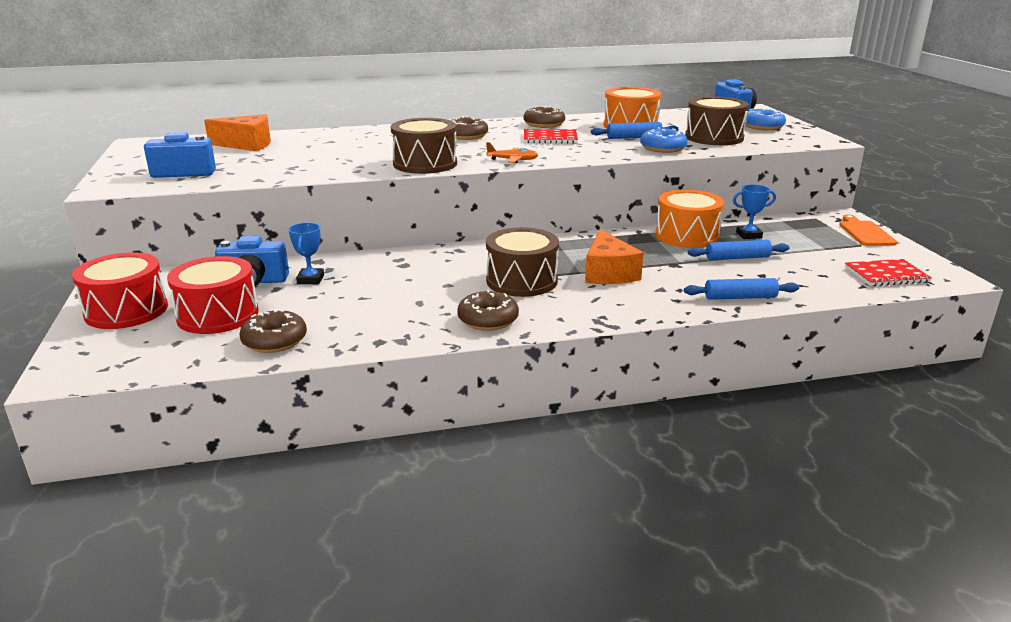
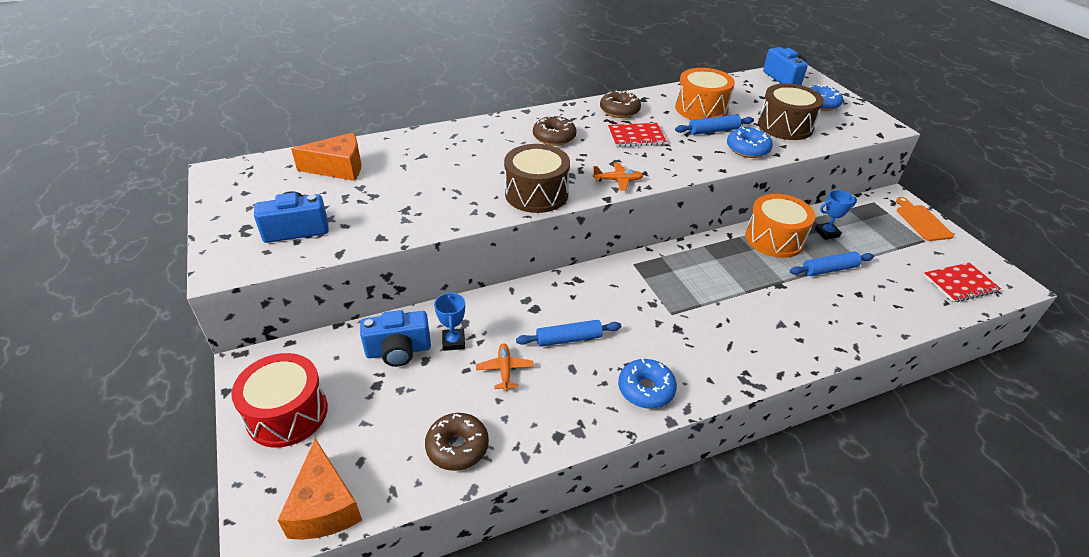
camera: 10 degrees left, 15 degrees up
(218, 315) = (384, 410): red drum -> none
(350, 299) = (505, 370): none -> orange plane
(488, 320) = (646, 389): brown donut -> blue donut
(522, 281) = (654, 324): brown drum -> none
(608, 273) = (726, 304): orange cheese -> orange cheese (324, 506)
(740, 297) = (852, 330): blue rolling pin -> blue rolling pin (568, 339)

